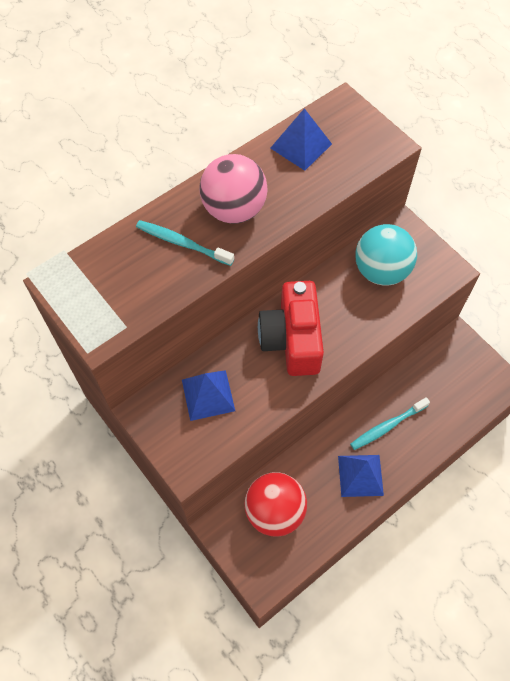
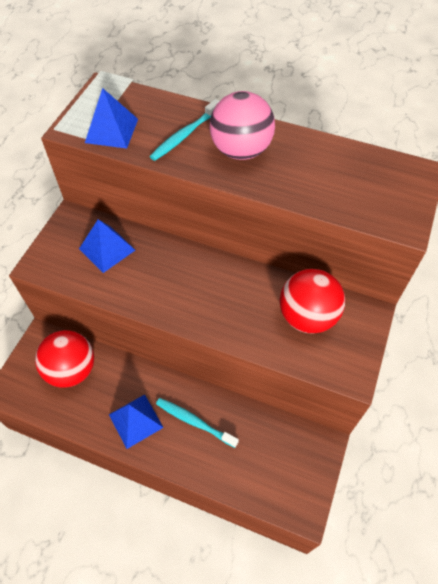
camera: 60 degrees right, 5 degrees down
(182, 243) = (184, 135): turquoise toothbrush -> turquoise toothbrush turned 135 degrees counterclockwise
(292, 339) = (191, 281): red camera -> none
(301, 146) = (343, 163): blue pyramid -> blue pyramid (111, 130)
(381, 271) = (307, 316): turquoise ball -> red ball

